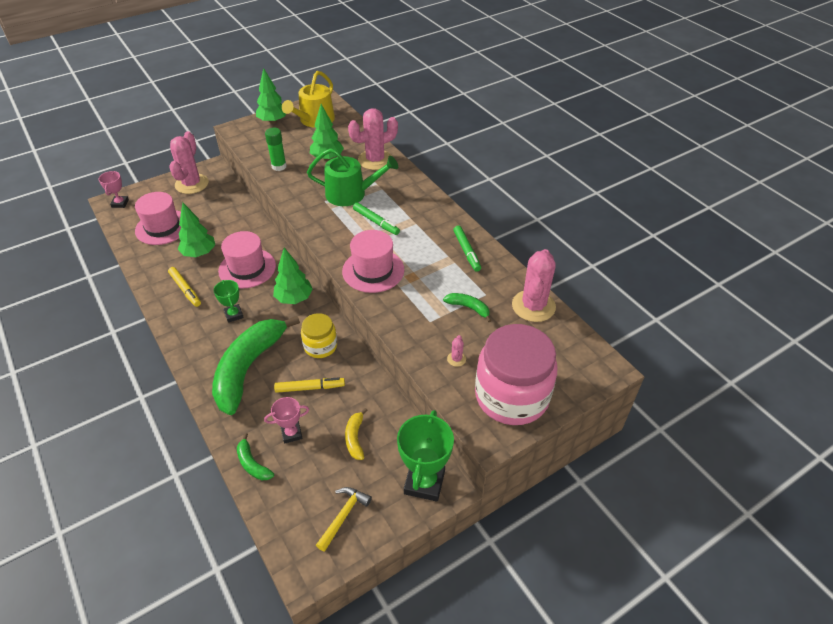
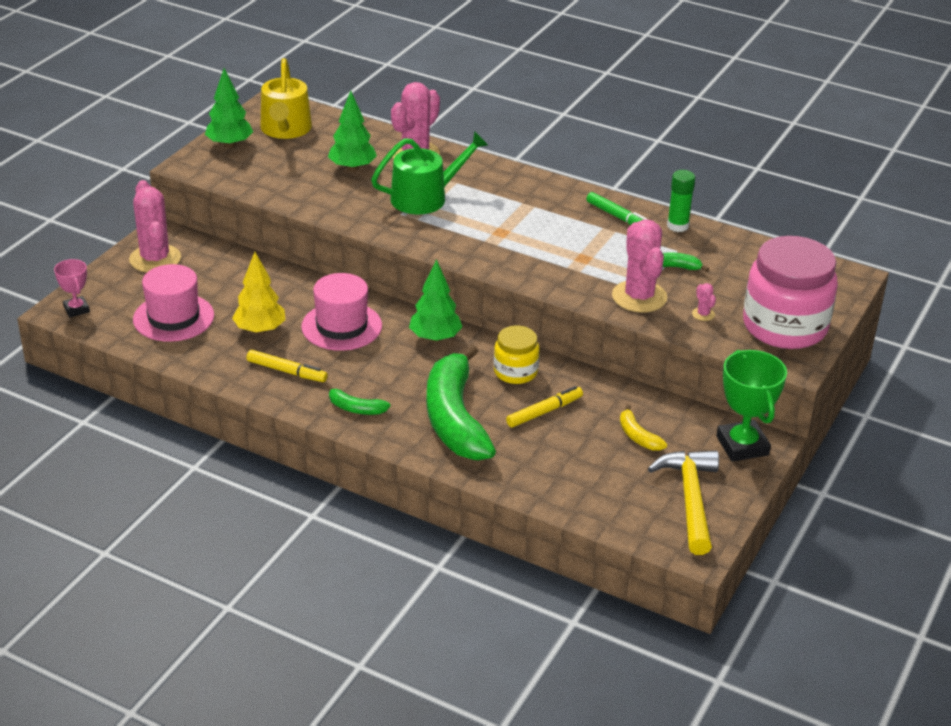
camera: 30 degrees left, 10 degrees down
(199, 253) = (260, 330): green tree -> yellow tree
(234, 315) = (379, 376): green trophy -> none
(252, 464) = (553, 495): green banana -> green banana (355, 408)
(279, 166) = (299, 193): green glue stick -> green glue stick (677, 226)
(291, 433) = (567, 456): pink trophy -> none
(343, 516) = (690, 499): yellow hammer -> yellow hammer, size x1.68
(373, 270) = (534, 265): pink hat -> none
(376, 222) = (487, 218): green marker -> none
(533, 306) = (735, 246): pink cactus -> pink cactus (639, 297)

